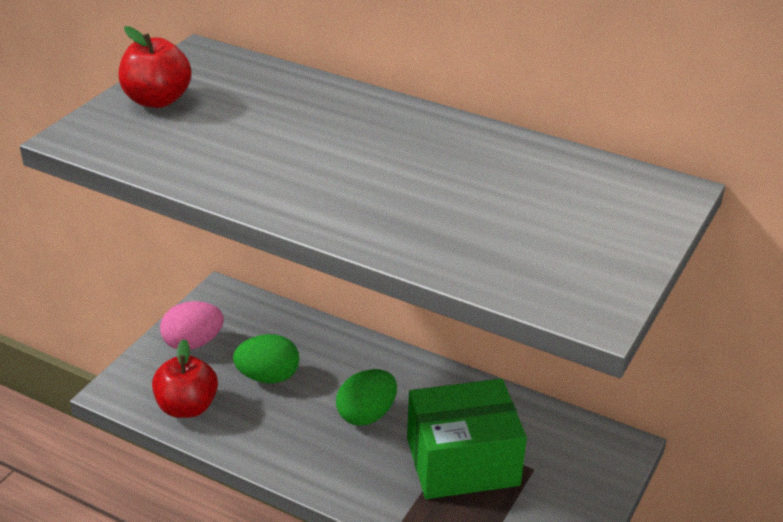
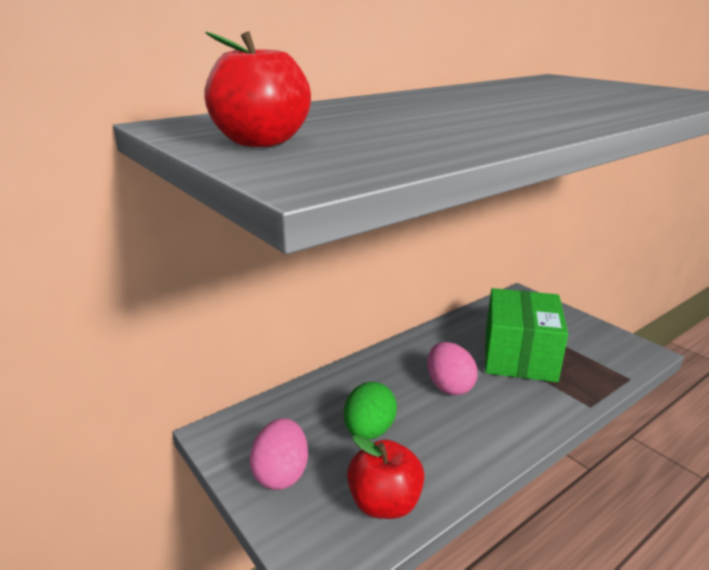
camera: 65 degrees left, 10 degrees down
(366, 415) = (449, 386): green egg -> pink egg

